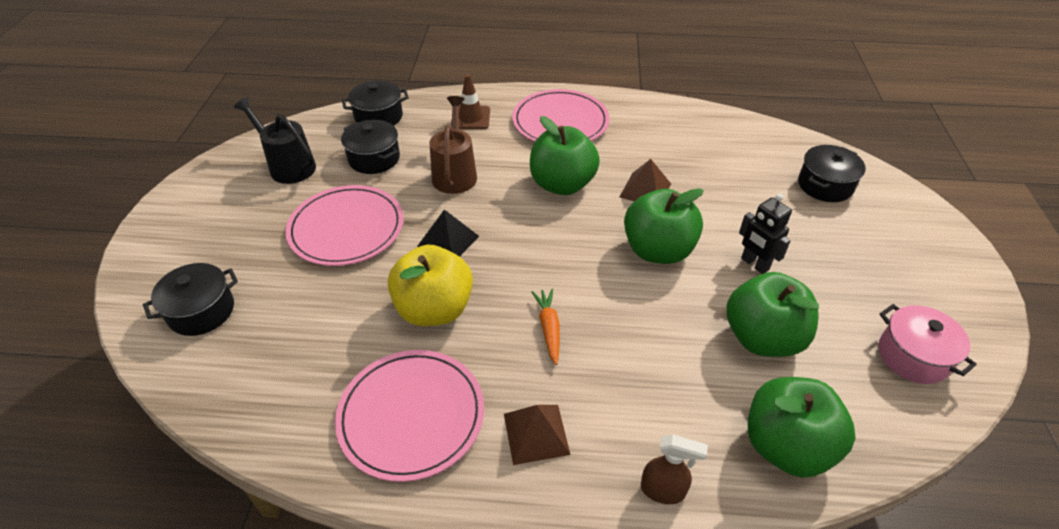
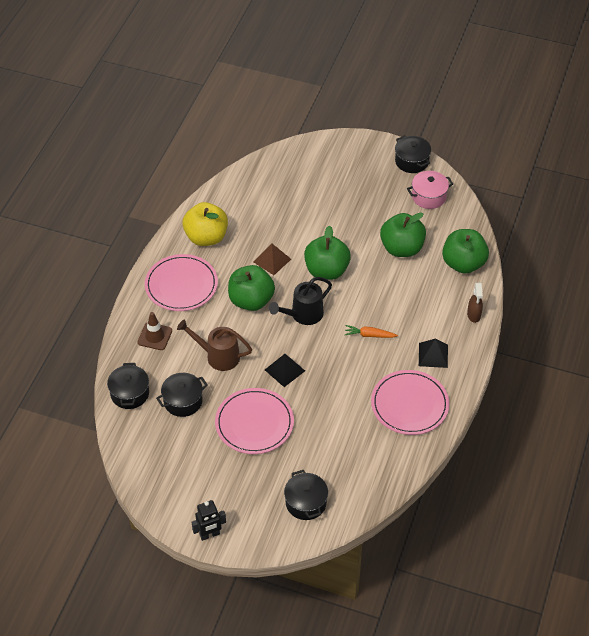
camera: 75 degrees left, 5 degrees up
(288, 166) = (171, 455): black watering can -> black watering can (303, 315)
(434, 309) = (340, 385): yellow apple -> yellow apple (206, 237)
(536, 433) = (433, 355): brown pyramid -> black pyramid
(663, 490) = (474, 315): brown spray bottle -> brown spray bottle turned 150 degrees clockwise
(754, 264) = (351, 232): black robot -> black robot (209, 535)
(825, 185) = (298, 174): black pot -> black pot (411, 161)

